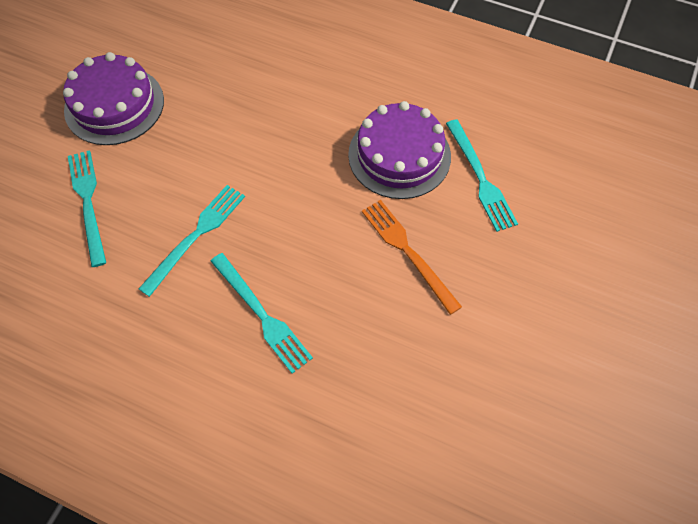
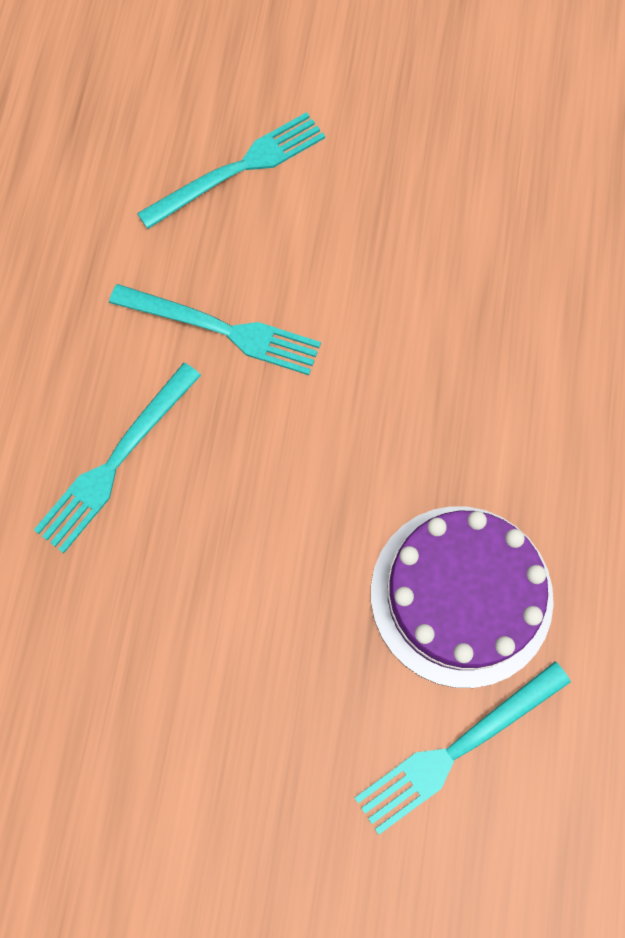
camera: 75 degrees right, 10 degrees up
(114, 105) = (418, 136): purple cake -> none
(408, 252) = (275, 653): orange fork -> none

